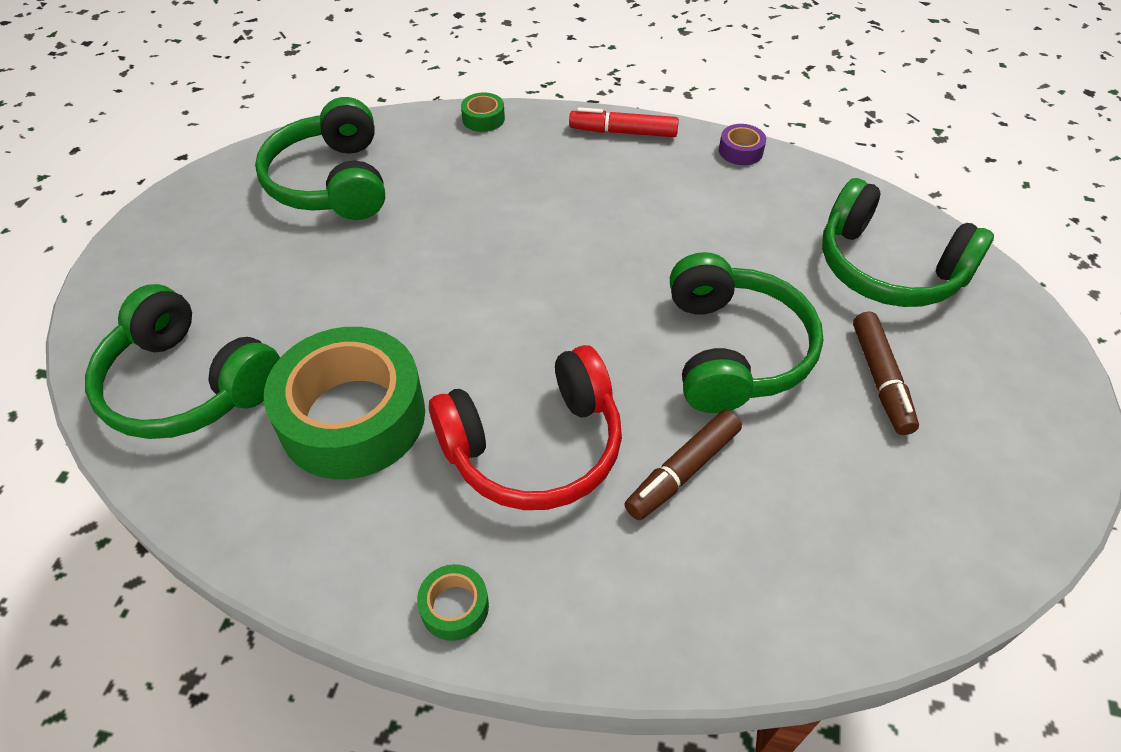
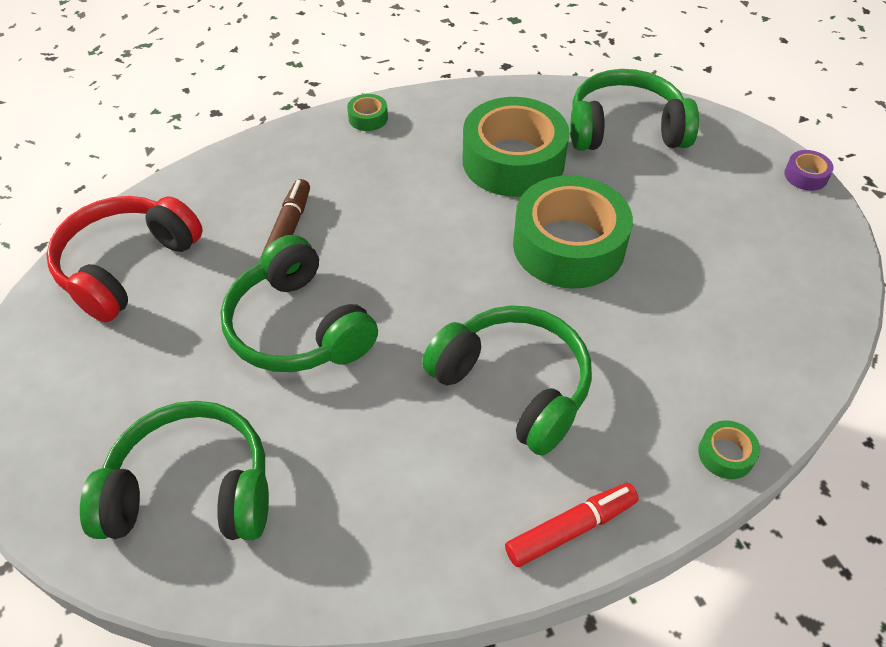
camera: 145 degrees right, 0 degrees up
(332, 182) = (749, 298): green headphones -> green headphones (513, 386)
(413, 293) = (568, 245): none -> green tape
(534, 447) = (390, 198): red headphones -> red headphones (126, 266)
(740, 151) = (422, 582): purple tape -> purple tape (805, 176)
(880, 379) = (170, 364): brown marker -> none

